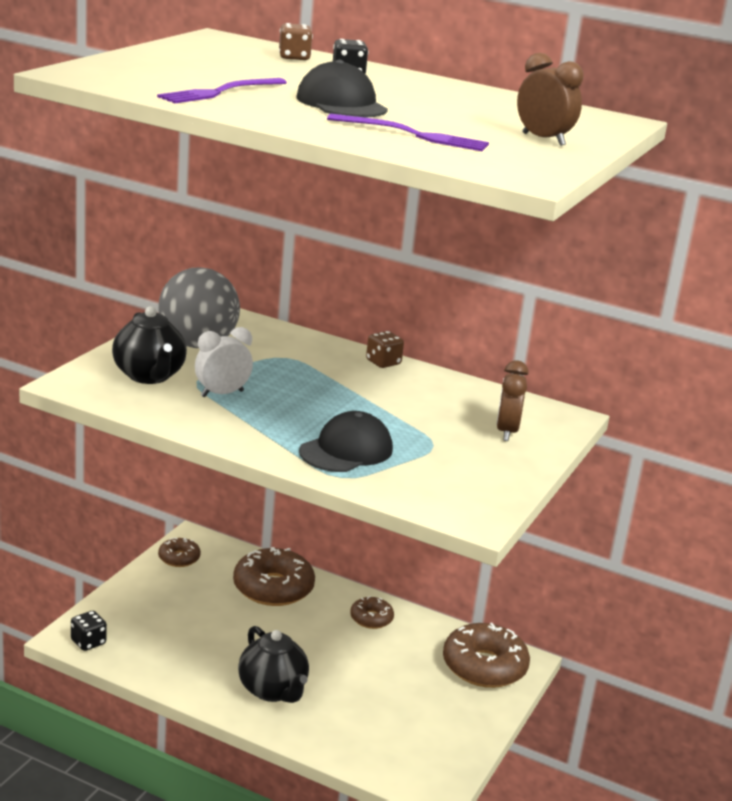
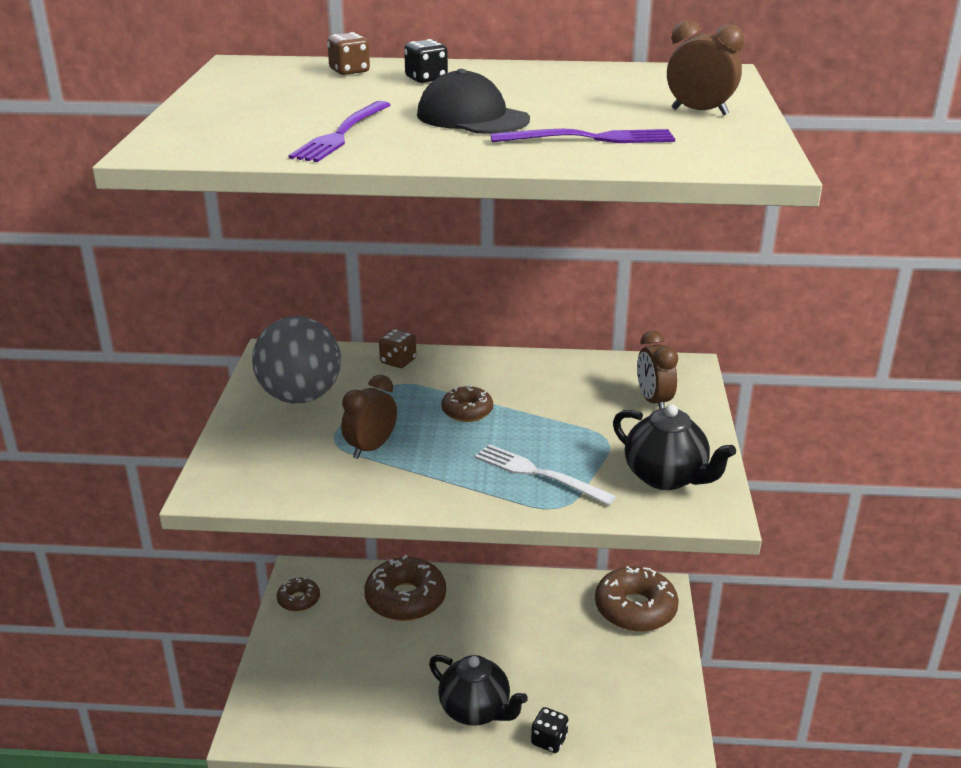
camera: 20 degrees left, 5 degrees up
(88, 642) = (270, 730): black dice -> black dice (549, 740)
(149, 376) = (283, 451): black teapot -> black teapot (666, 477)
(222, 394) = (371, 448): white clock -> brown clock
(346, 450) = (538, 474): black cap -> white fork
(371, 618) = (511, 597): brown donut -> brown donut (467, 411)
(383, 362) = (486, 360): brown dice -> brown dice (398, 361)

